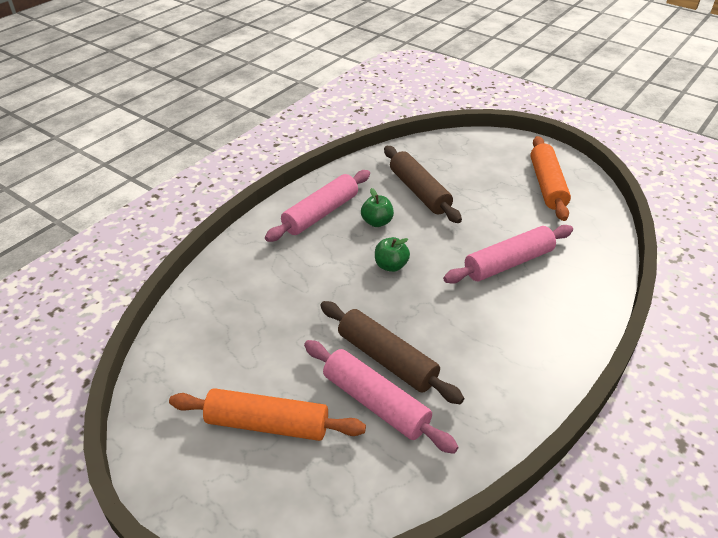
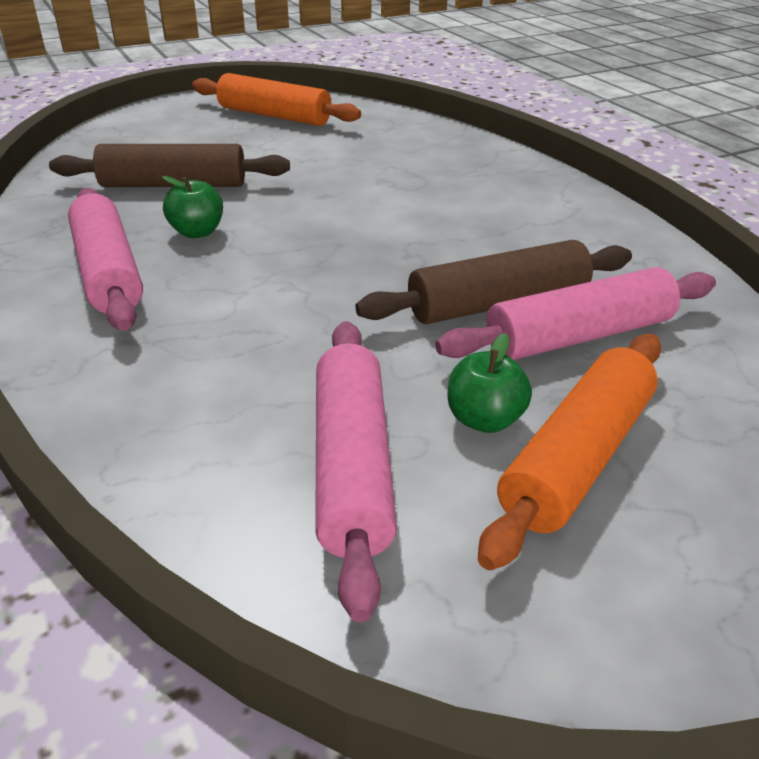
camera: 65 degrees left, 5 degrees down
(391, 266) = (307, 248): green apple -> green apple (484, 419)
(508, 263) = (386, 174): pink rolling pin -> pink rolling pin (352, 466)

